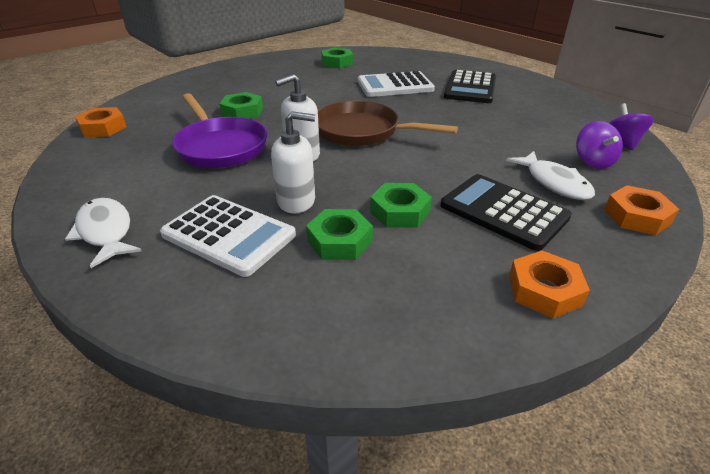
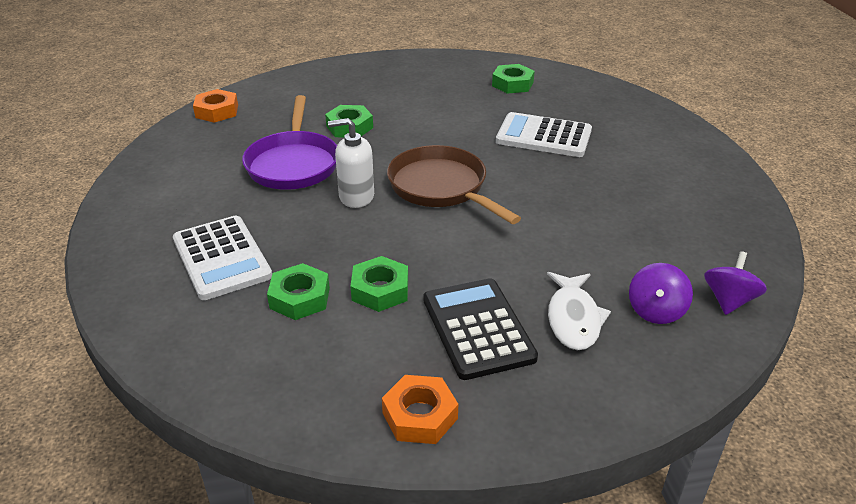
camera: 30 degrees right, 0 degrees up
(105, 232) = (141, 221): white fish -> none
(296, 201) = (303, 245): white soap dispenser -> none
(470, 88) = (633, 165): black calculator -> none
(637, 216) = (614, 390): orange nut -> none

